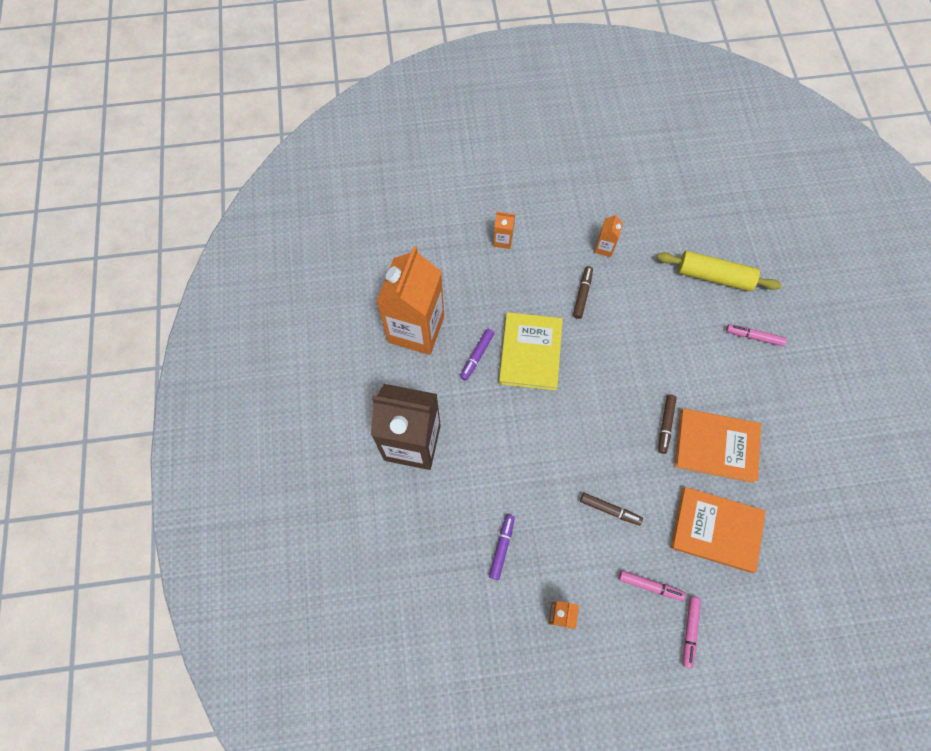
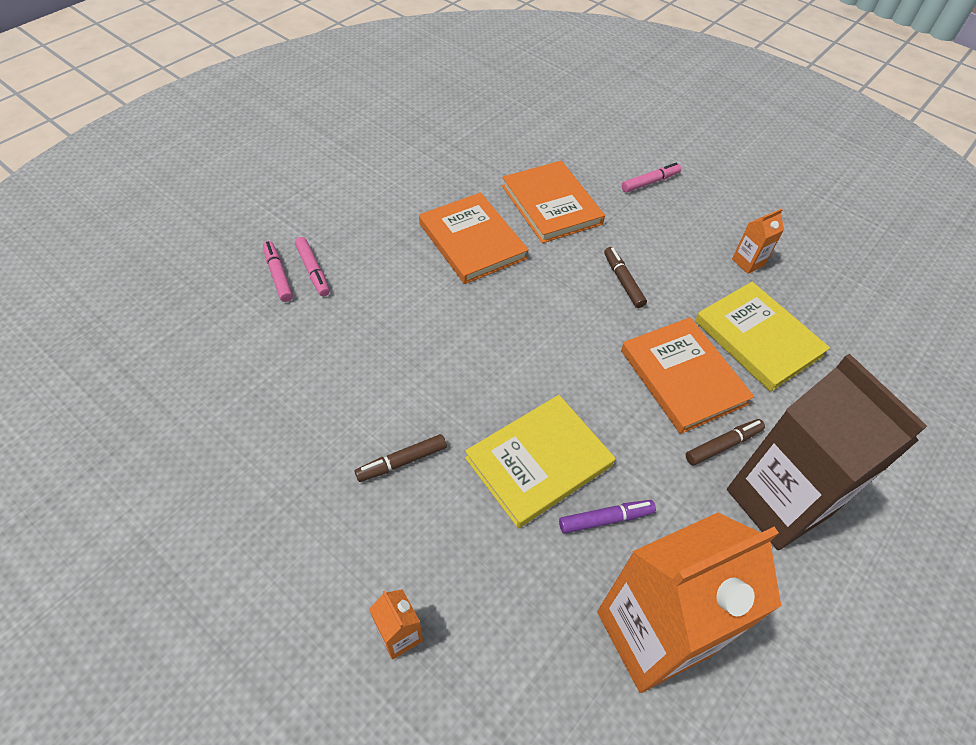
camera: 135 degrees left, 15 degrees down
(501, 547) = (758, 338): purple marker -> yellow book
(515, 472) = (683, 377): none -> orange book
(604, 247) = (302, 485): orange carton -> none
(649, 585) = (649, 221): pink marker -> pink marker (278, 275)
(665, 425) = (491, 287): brown marker -> brown marker (722, 445)
(714, 276) = (255, 343): yellow rolling pin -> none

